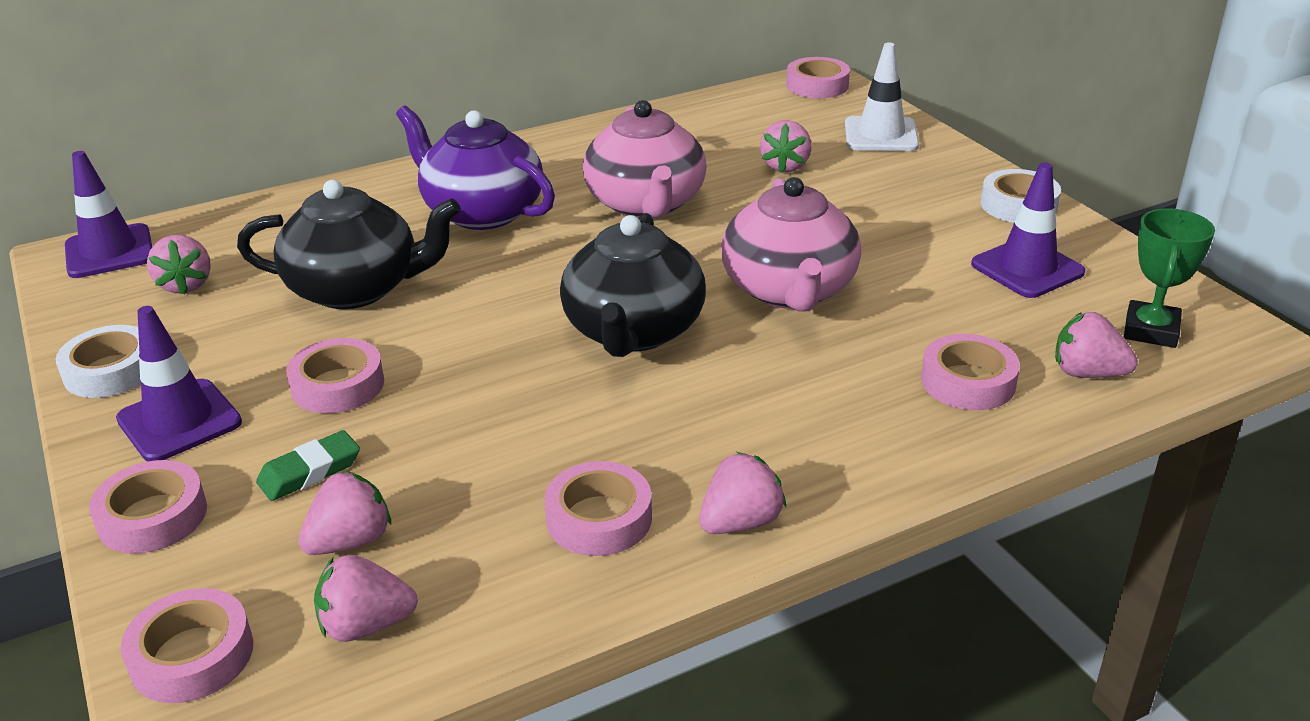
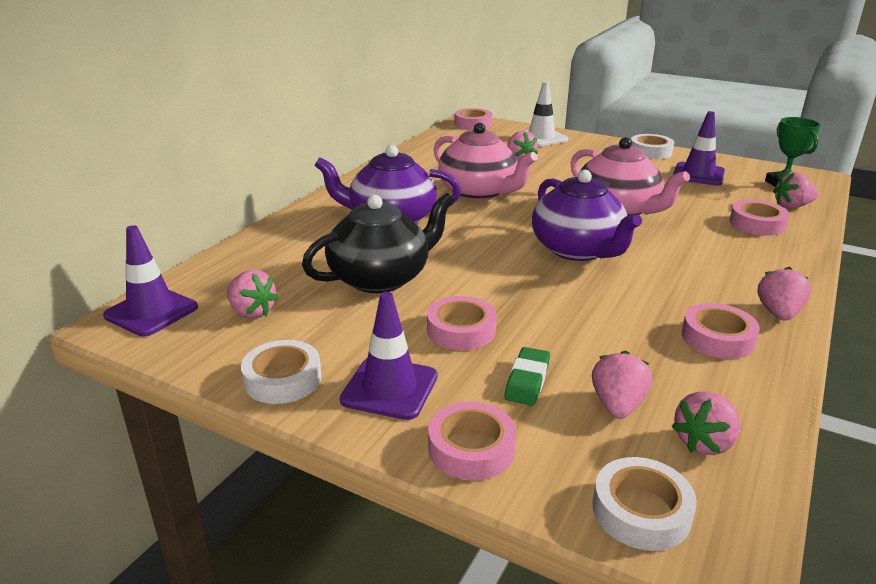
camera: 35 degrees left, 5 degrees down
(192, 655) = (641, 511): pink tape -> white tape
(634, 331) = (578, 250): black teapot -> purple teapot

